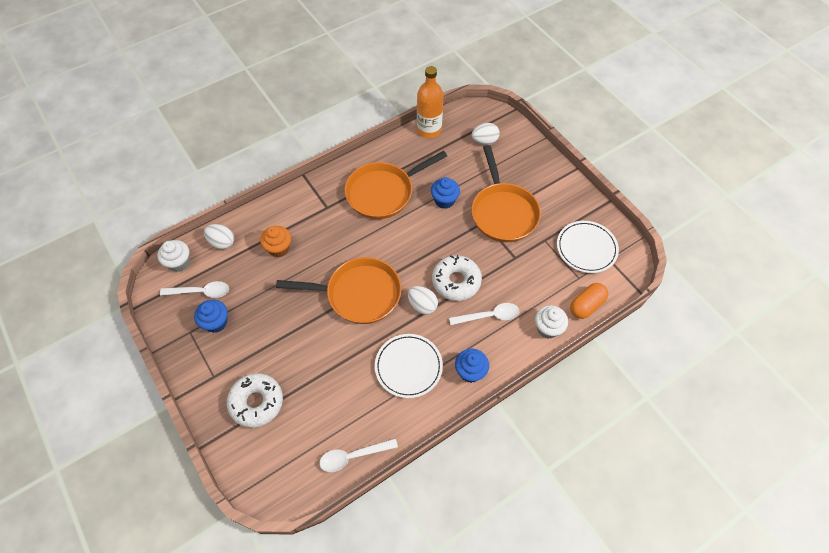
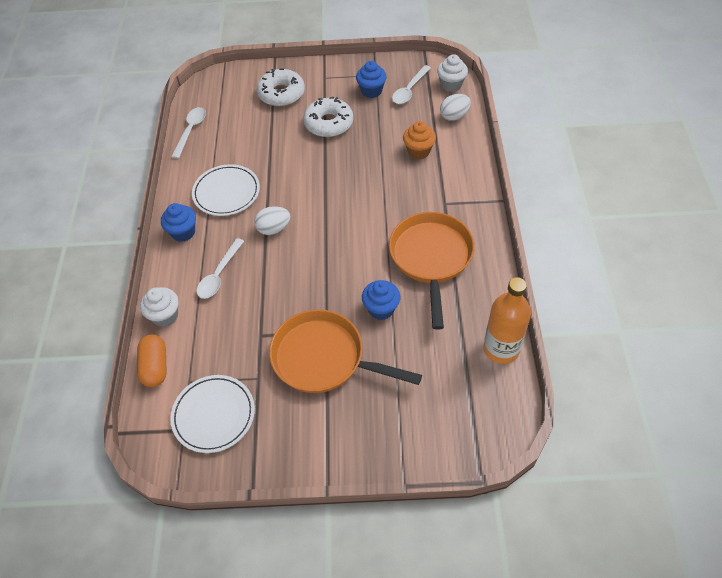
camera: 125 degrees right, 5 degrees down
(359, 294) = (324, 188): orange pan -> none
(456, 281) = (276, 268): white donut -> white donut (329, 123)
(484, 141) = (444, 403): white egg -> none

